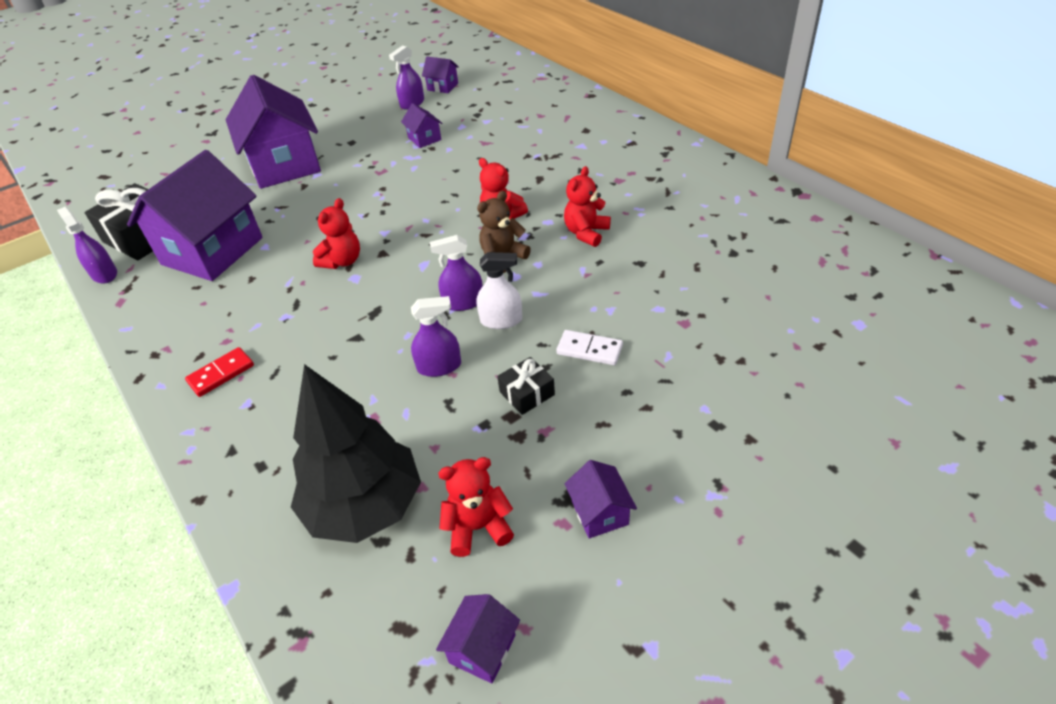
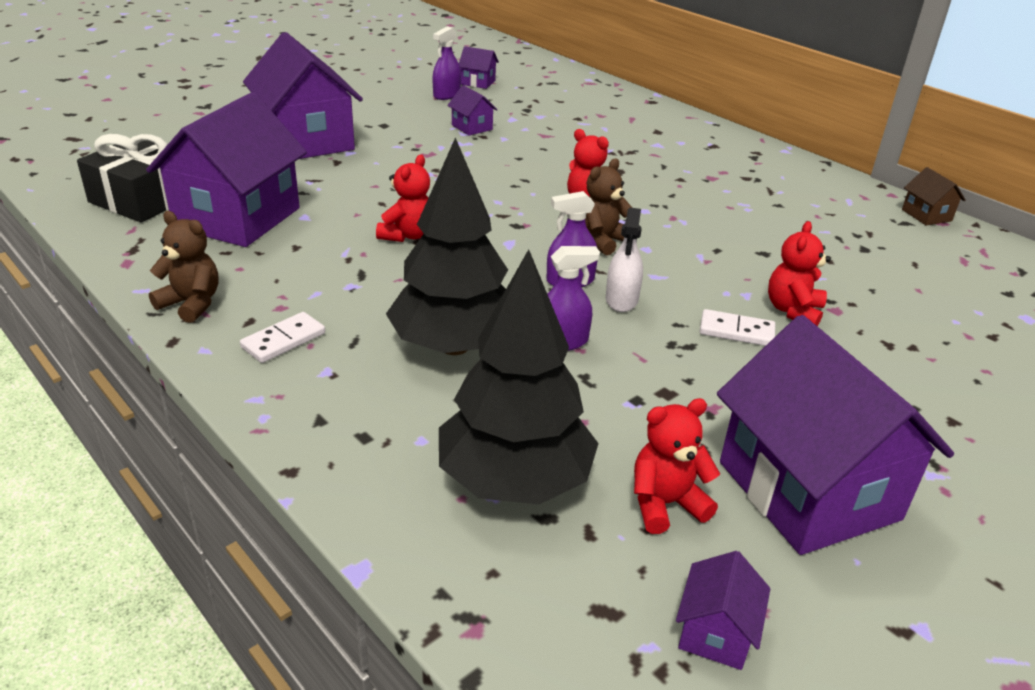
camera: 10 degrees left, 10 degrees down
(104, 274) = (98, 234): purple spray bottle -> none
(160, 340) = (191, 304): none -> brown teddy bear
(221, 374) = (283, 340): red domino -> white domino
(351, 374) = (454, 346): none -> black tree
(501, 320) = (621, 300): white spray bottle -> white spray bottle turned 105 degrees clockwise
(527, 393) = (677, 371): black gift -> none
(586, 233) = (692, 223): red teddy bear -> red teddy bear (793, 311)
(599, 512) = (808, 490): purple house -> purple house, size x2.38
(804, 210) = (926, 215): none -> brown house

